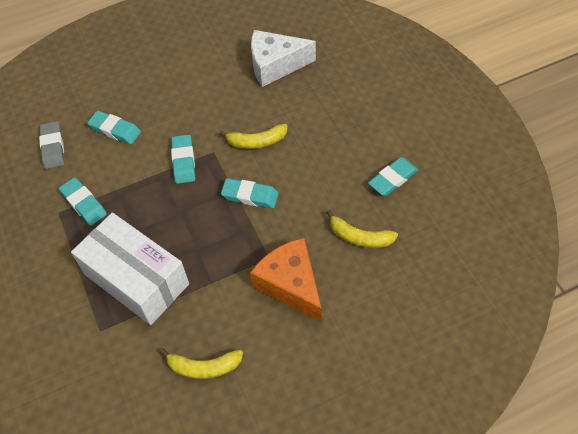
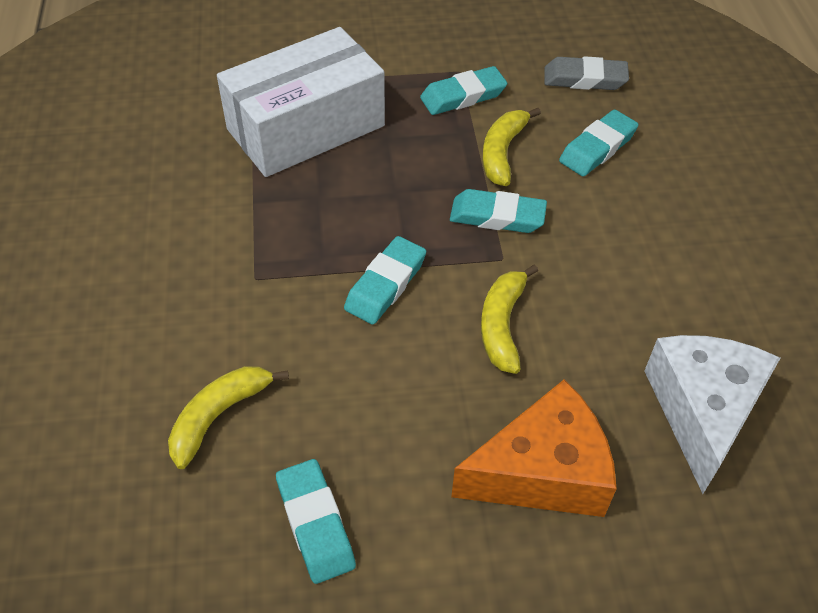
camera: 105 degrees right, 5 degrees down
(204, 367) = (132, 167): yellow banana -> yellow banana (502, 152)
(290, 285) = (190, 291): orange cheese -> orange cheese (542, 472)

